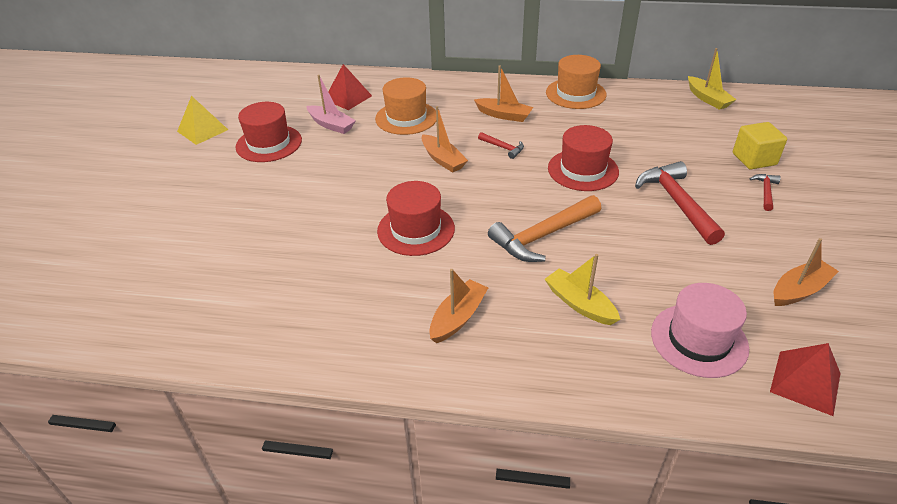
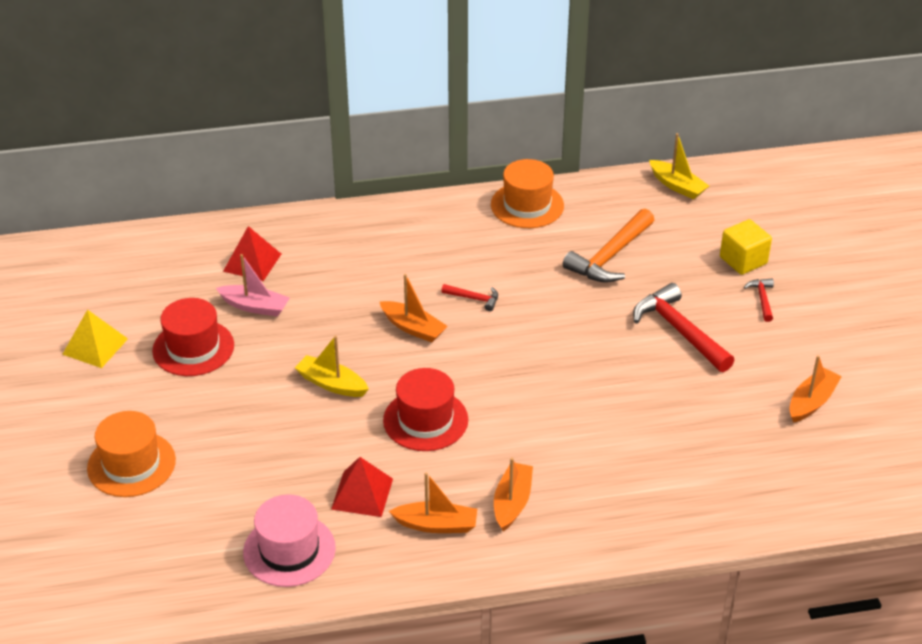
camera: 20 degrees left, 0 degrees up
(406, 118) = (341, 278): orange hat -> orange hat (131, 464)
(504, 115) = (456, 253): orange boat -> orange boat (436, 525)
(543, 236) = (559, 398): orange hammer -> orange hammer (610, 256)
(579, 304) = (620, 462): yellow boat -> yellow boat (332, 384)
(583, 170) = (571, 310): red hat -> none
(699, 340) = (735, 471): pink hat -> pink hat (289, 550)
(805, 382) = (830, 487): red pyramid -> red pyramid (362, 493)

